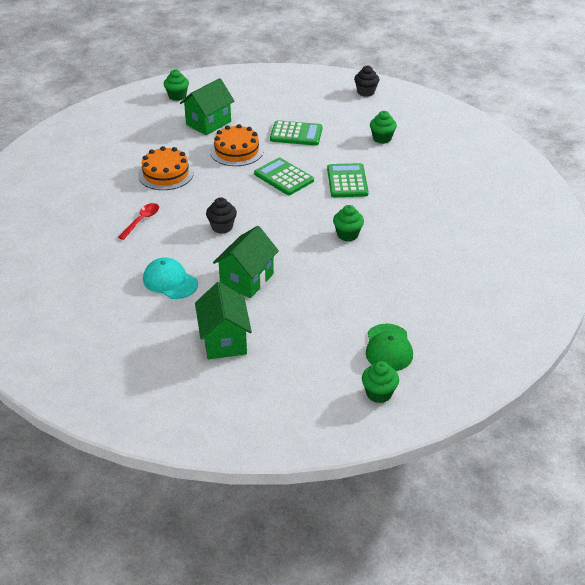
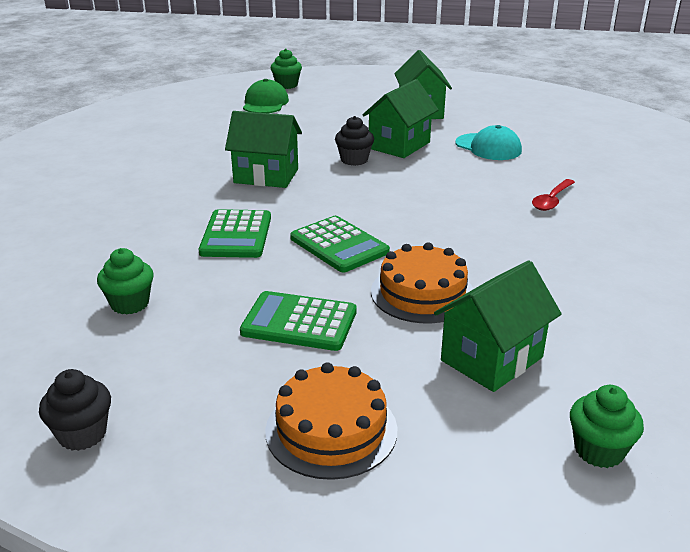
camera: 175 degrees left, 10 degrees down
(166, 174) = (544, 259): orange cake -> orange cake (331, 430)
(222, 227) = (434, 189): black cupcake -> black cupcake (354, 160)
(347, 235) = (266, 176): green cupcake -> green house

